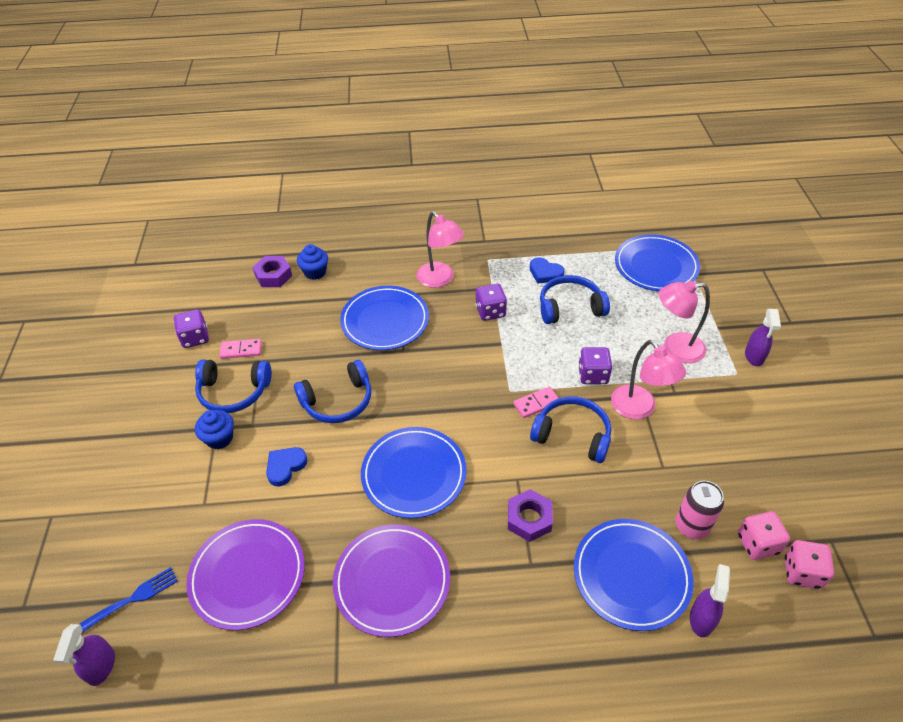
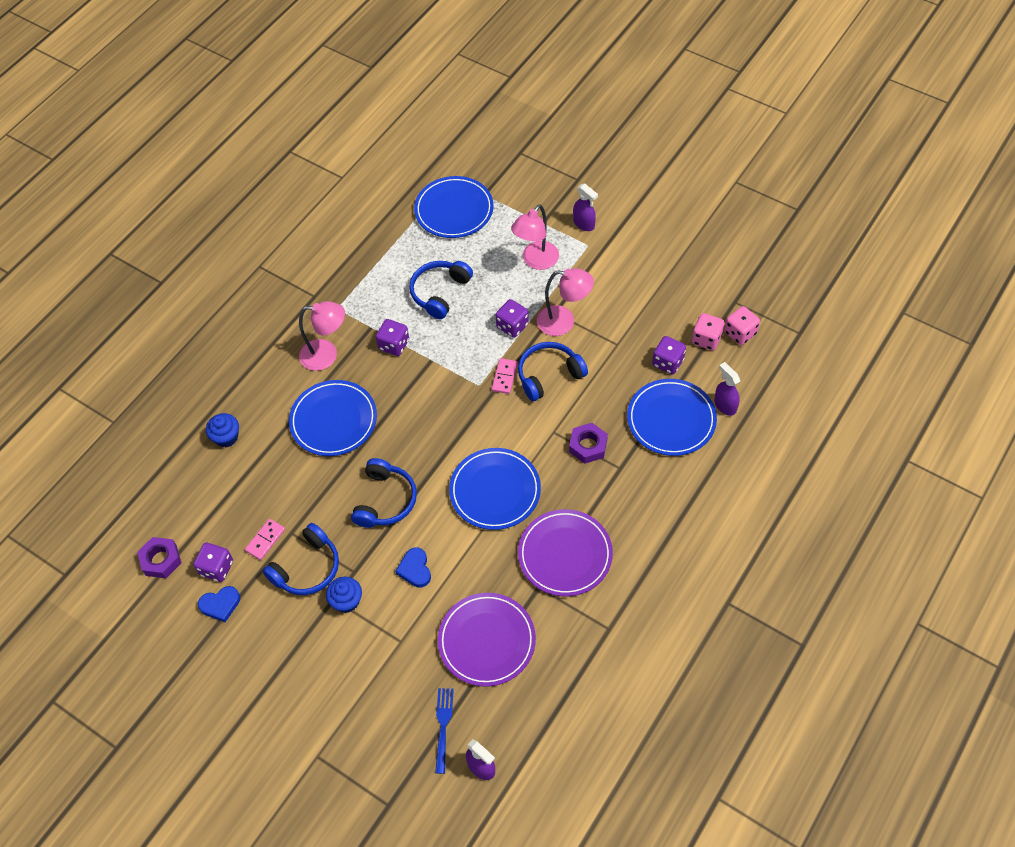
camera: 50 degrees left, 10 degrees up
(273, 275) = (198, 470): purple nut -> purple nut (161, 560)
(545, 273) = (390, 282): blue heart -> blue heart (220, 605)
(691, 526) = (667, 362): pink can -> purple dice

